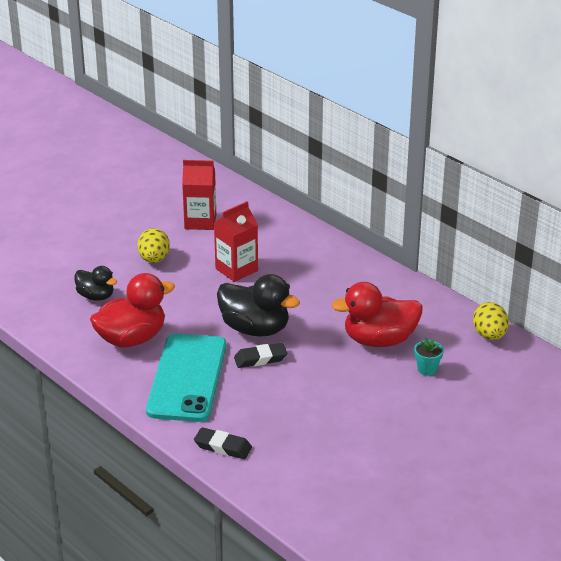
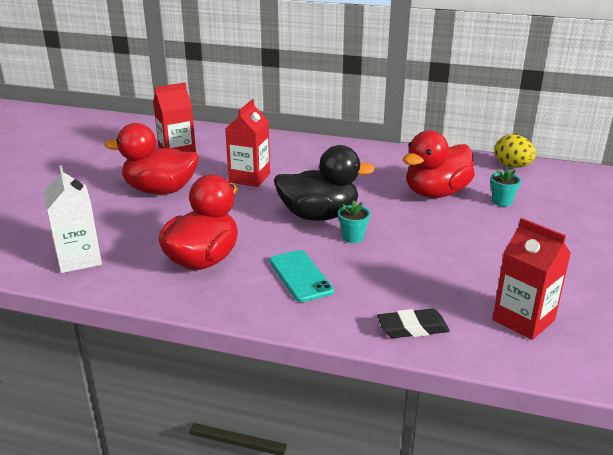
camera: 30 degrees left, 5 degrees down
(49, 307) = (79, 259): none -> white carton
(96, 296) = (126, 235): black duck -> none
(154, 259) = (160, 190): yellow egg -> red duck
(187, 378) = (300, 276): turquoise phone -> turquoise phone, size x0.53
(260, 359) = (353, 237): black eraser -> turquoise flower pot
(307, 472) = (523, 320): none -> red carton

